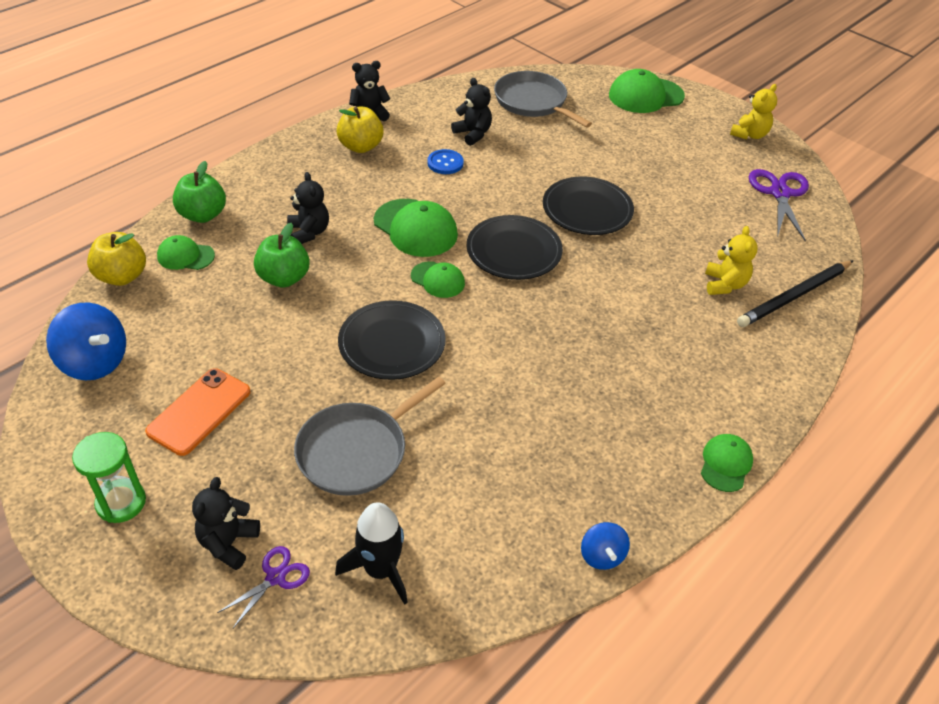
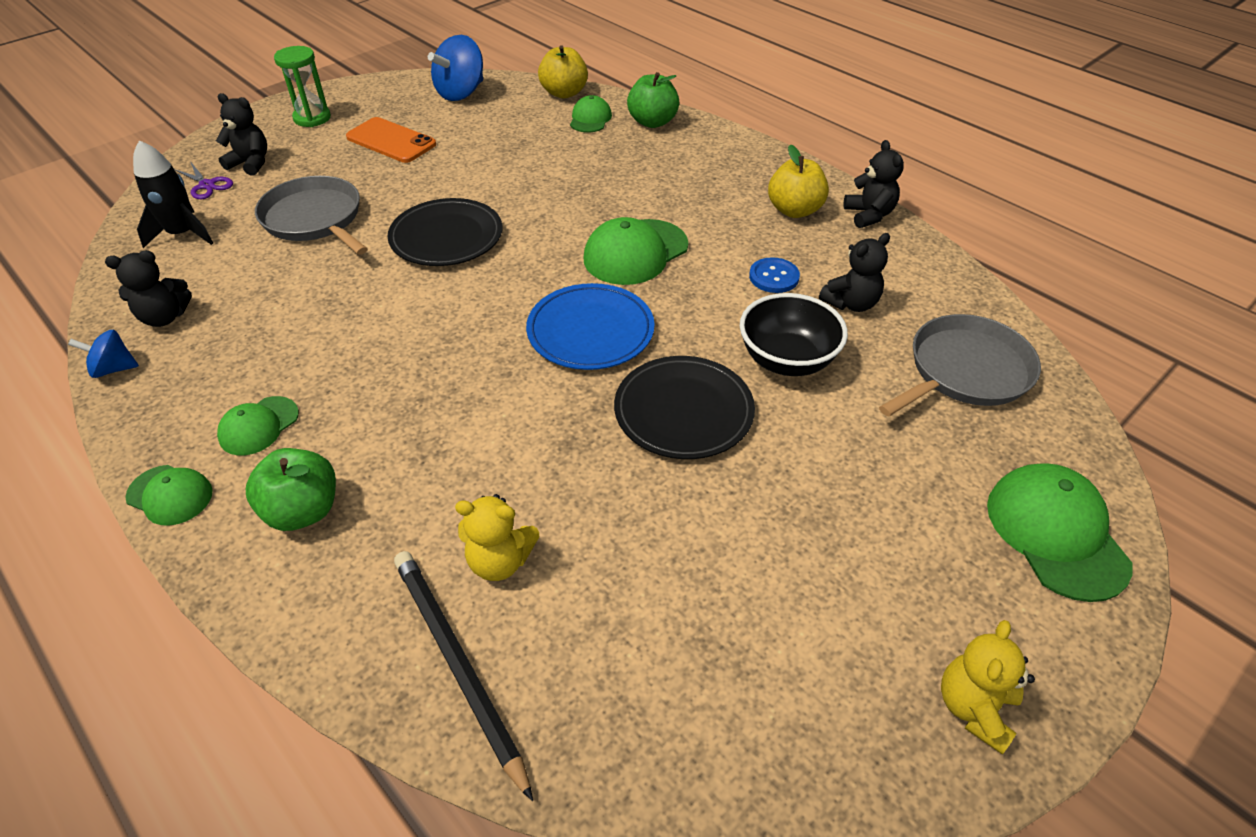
camera: 95 degrees right, 0 degrees up
(284, 278) = (554, 171): green apple -> green apple (303, 511)
(309, 232) = (626, 182): black teddy bear -> black teddy bear (164, 317)
(438, 280) = (541, 268): green cap -> green cap (258, 426)
(514, 251) = (590, 331): black plate -> blue plate
(533, 165) = (787, 360): none -> black bowl
(749, 135) = (974, 708): yellow teddy bear -> yellow teddy bear turned 75 degrees clockwise
(780, 193) = (762, 719): purple scissors -> none

